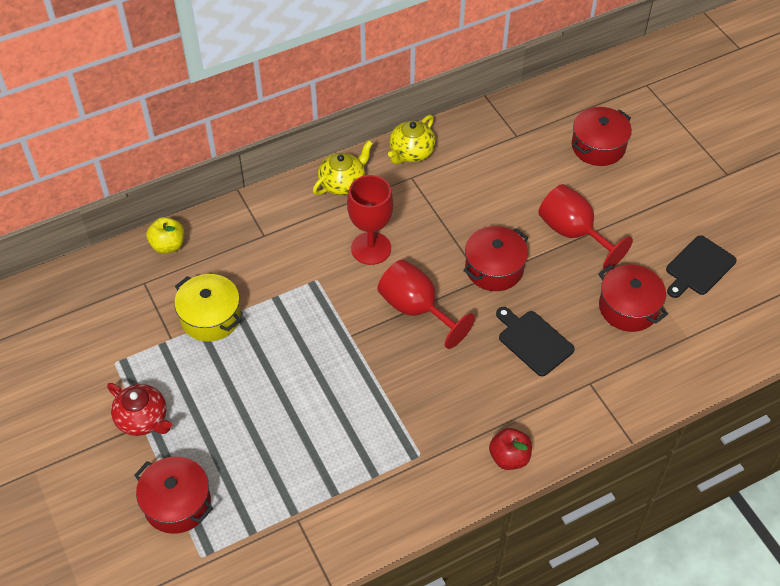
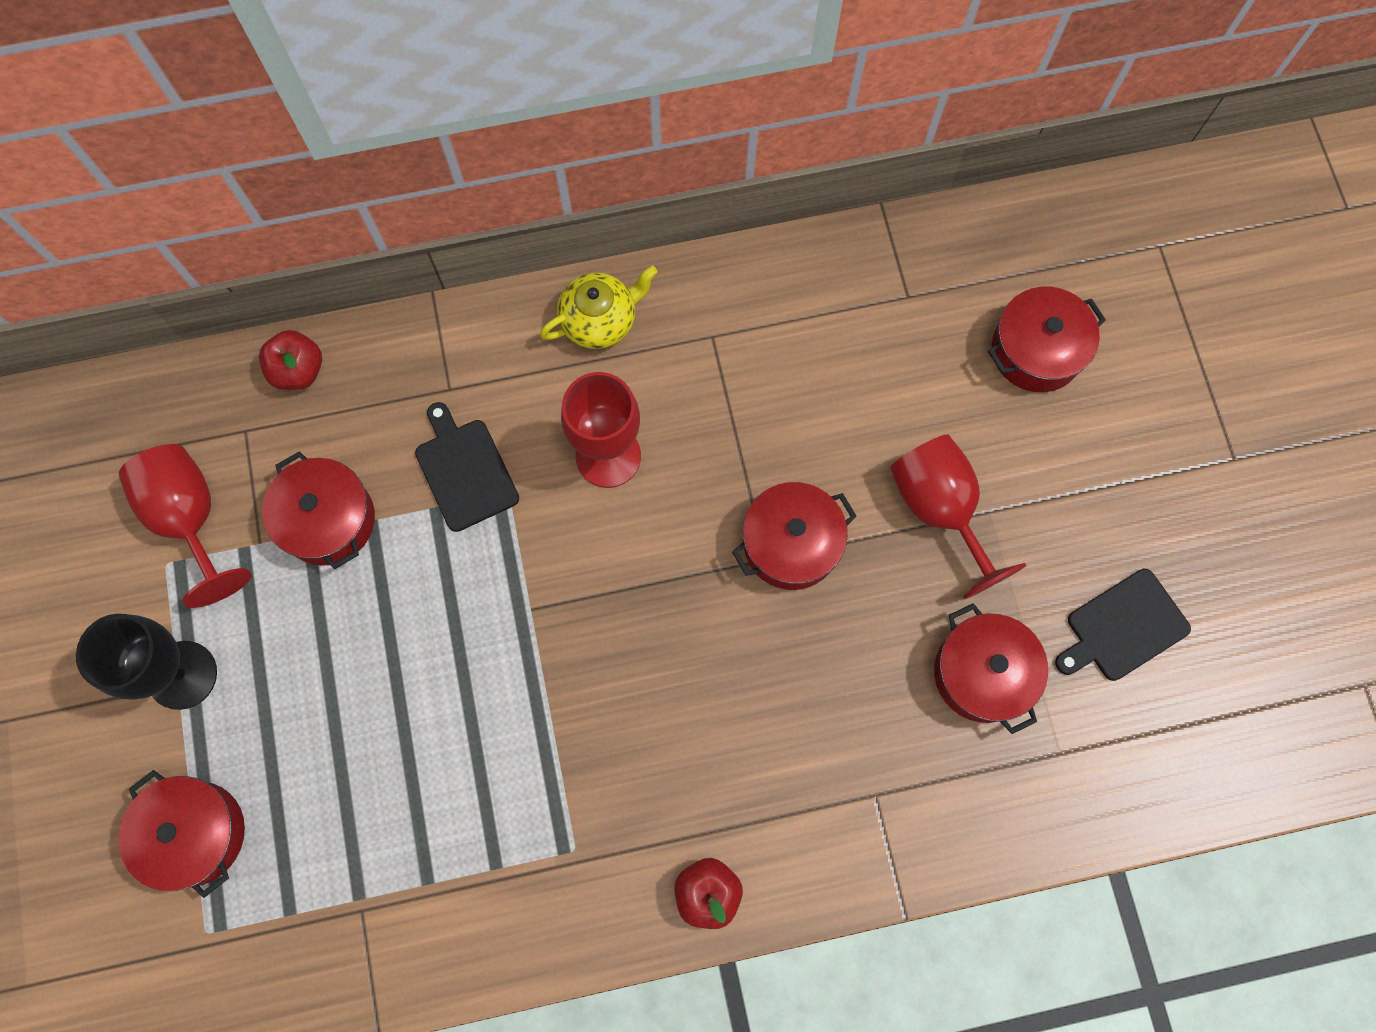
camera: 15 degrees right, 20 degrees up
(143, 419) = (182, 675): red teapot -> black goblet
(168, 245) = (298, 371): yellow apple -> red apple
(210, 317) = (328, 520): yellow pot -> red pot
(411, 152) = (726, 287): yellow teapot -> none
(416, 309) = (645, 588): red goblet -> red goblet (190, 519)
(533, 341) = (811, 695): black cutting board -> black cutting board (465, 470)

